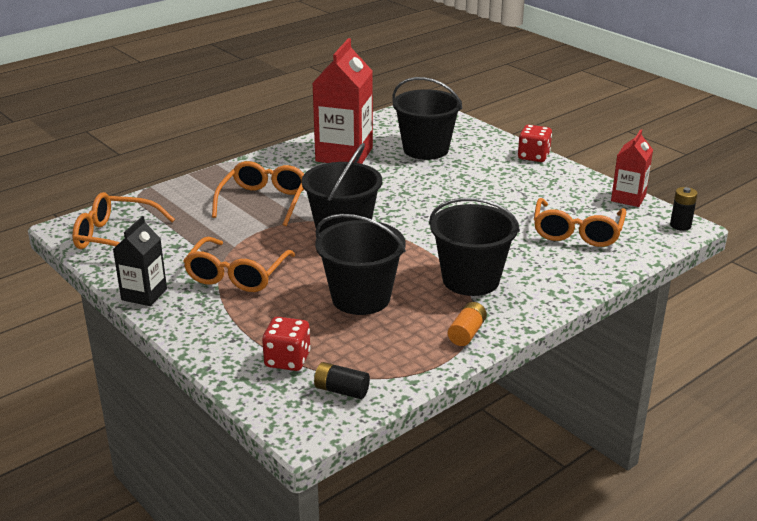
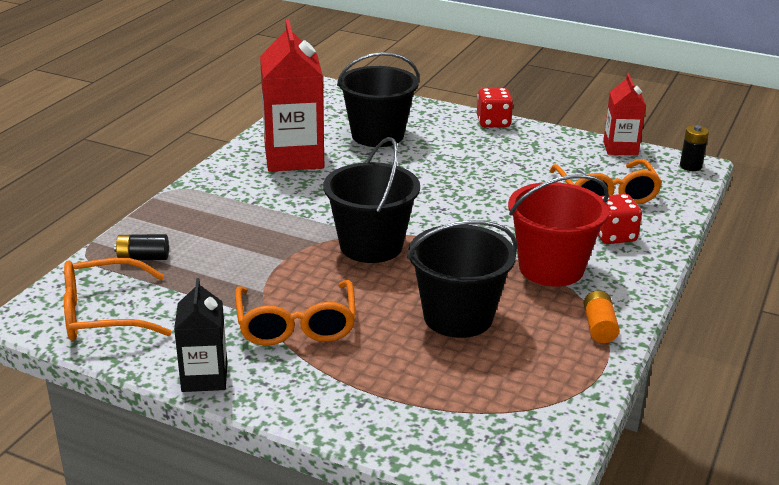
camera: 25 degrees left, 0 degrees up
(264, 201) = (250, 230): orange glasses -> none
(287, 360) = (443, 410): red dice -> red dice (614, 235)
(341, 390) = (532, 428): black battery -> black battery (143, 258)
(471, 280) = (551, 268): black bucket -> red bucket

